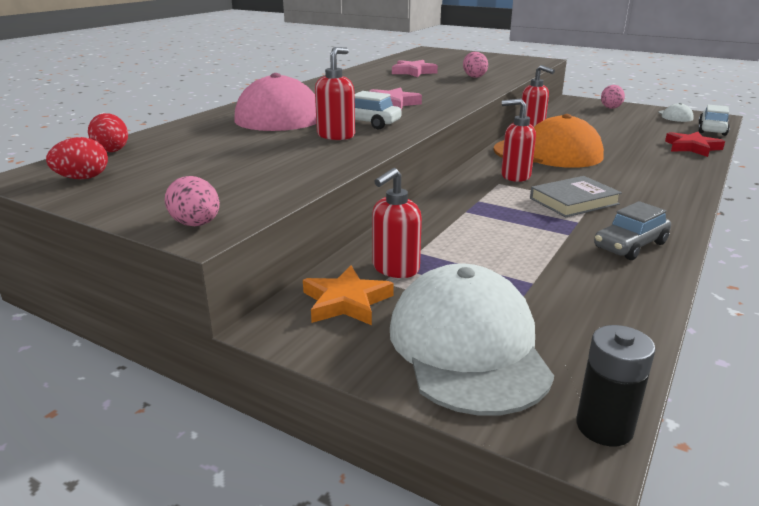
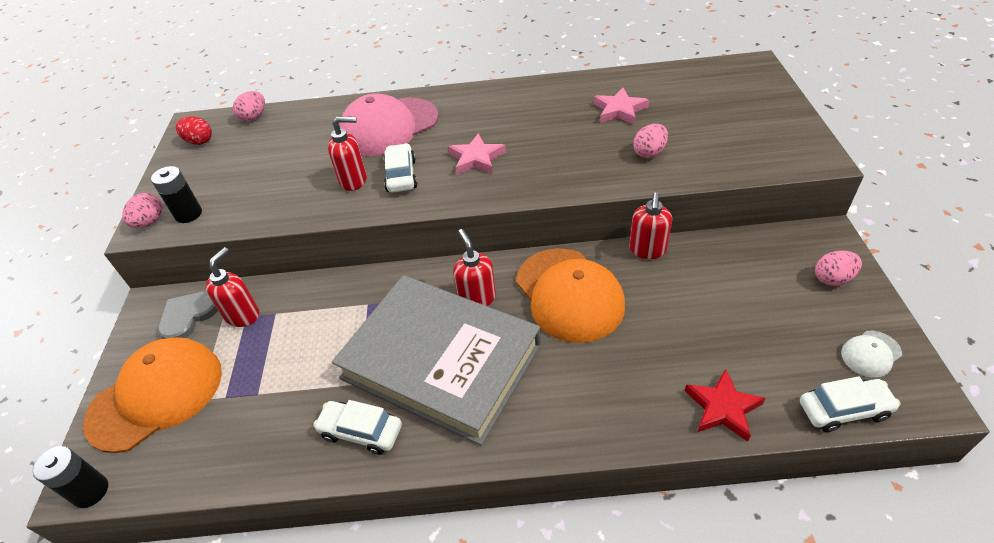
camera: 60 degrees right, 20 degrees up
(111, 150) = (254, 117): red egg -> pink egg
(231, 202) = (188, 214): none -> black battery
(346, 302) = (188, 316): orange star -> grey heart
(395, 269) = (243, 315): red soap dispenser -> red soap dispenser turned 105 degrees clockwise
(468, 346) = (156, 395): white cap -> orange cap
(573, 201) = (441, 361): grey book -> grey book, size x2.28
(630, 245) = (361, 432): grey car -> white car

